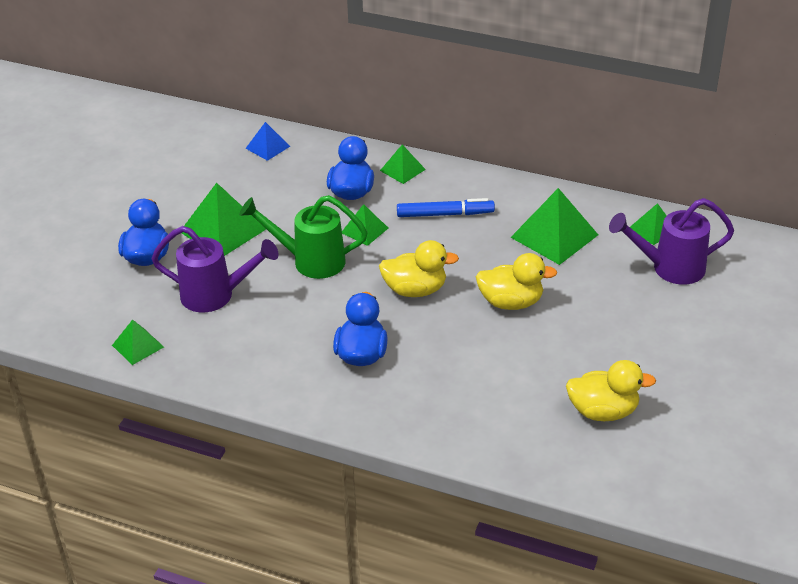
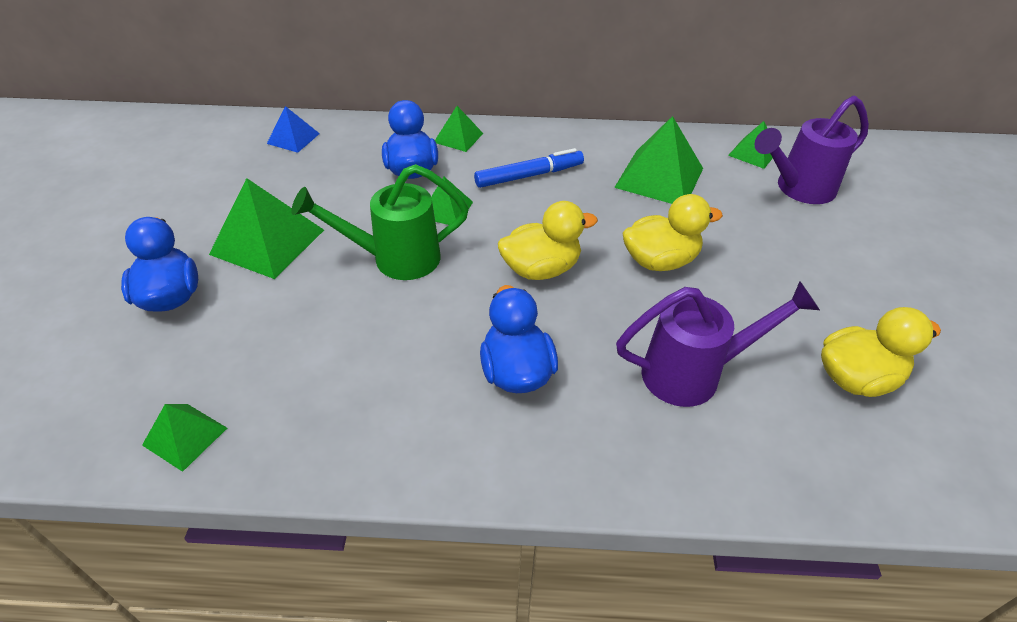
camera: 20 degrees left, 5 degrees up
(216, 296) = (285, 331): purple watering can -> purple watering can (694, 373)

